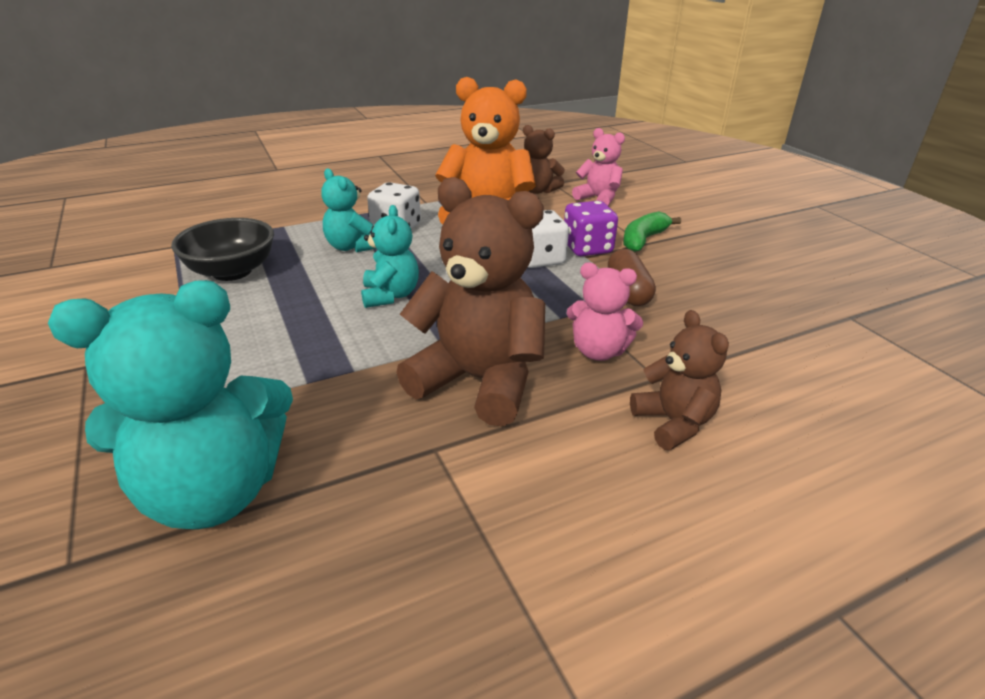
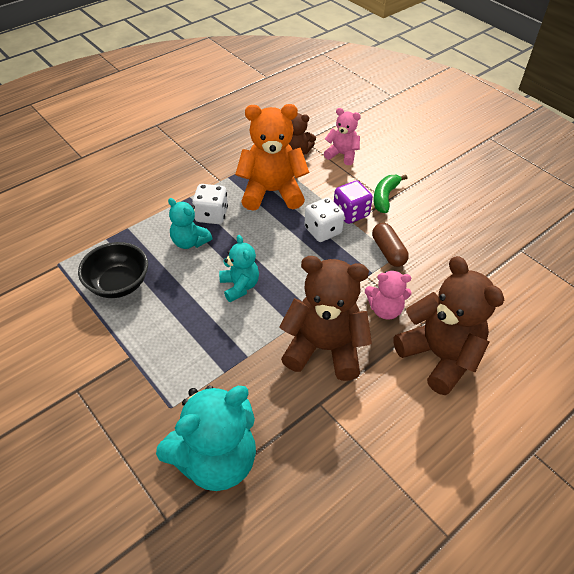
camera: 15 degrees left, 15 degrees up
(673, 423) = (439, 356): brown teddy bear -> brown teddy bear, size x1.82

